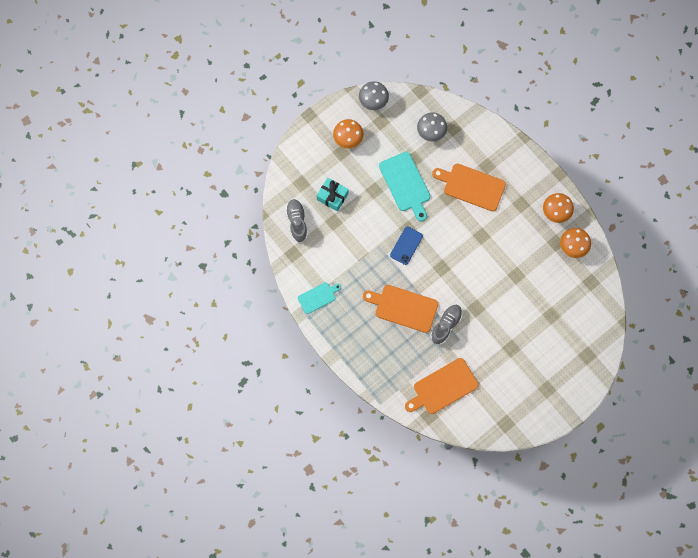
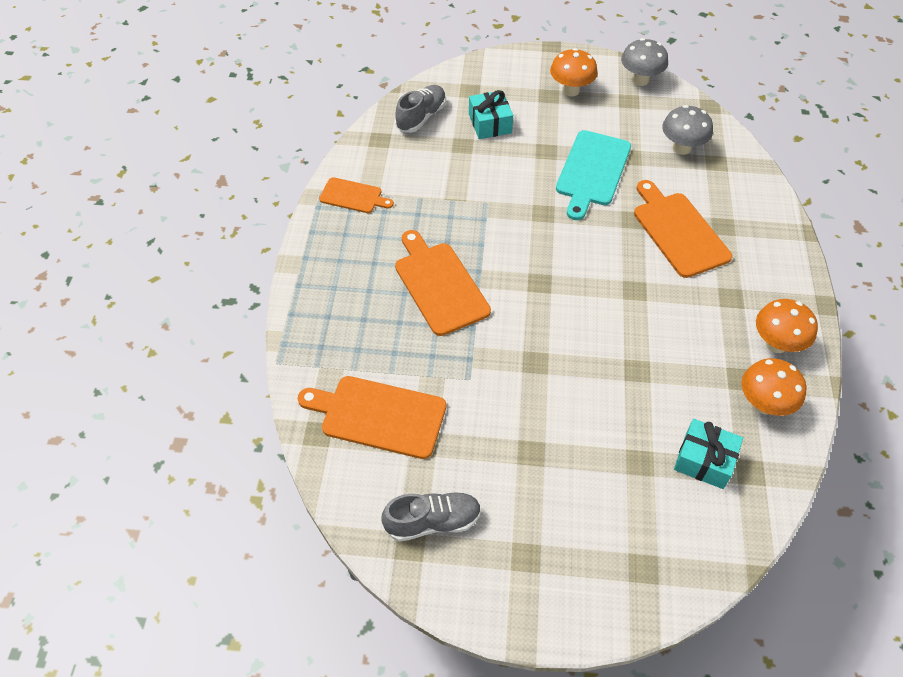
camera: 45 degrees right, 20 degrees down
(318, 297) = (353, 196): turquoise cutting board -> orange cutting board
(406, 245) = (521, 227): blue phone -> none
(446, 325) = (470, 348): grey shoe -> grey shoe (433, 521)
(572, 293) = (704, 460): none -> turquoise gift

